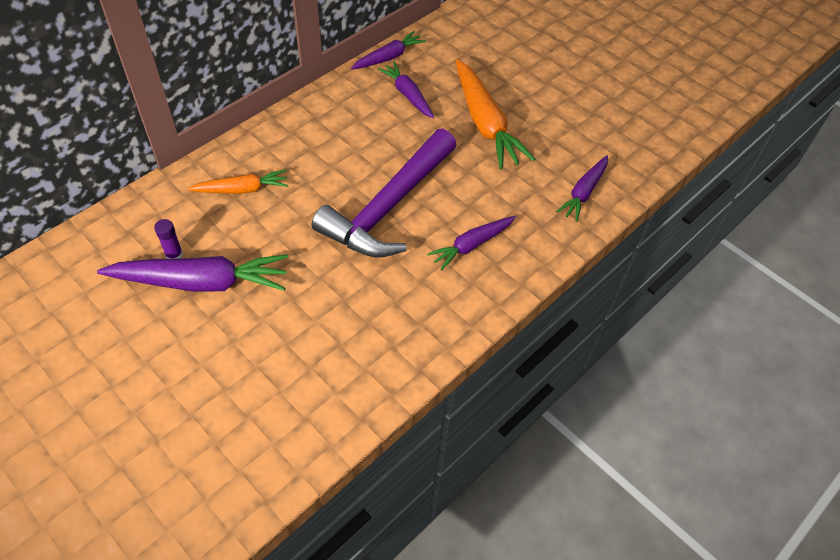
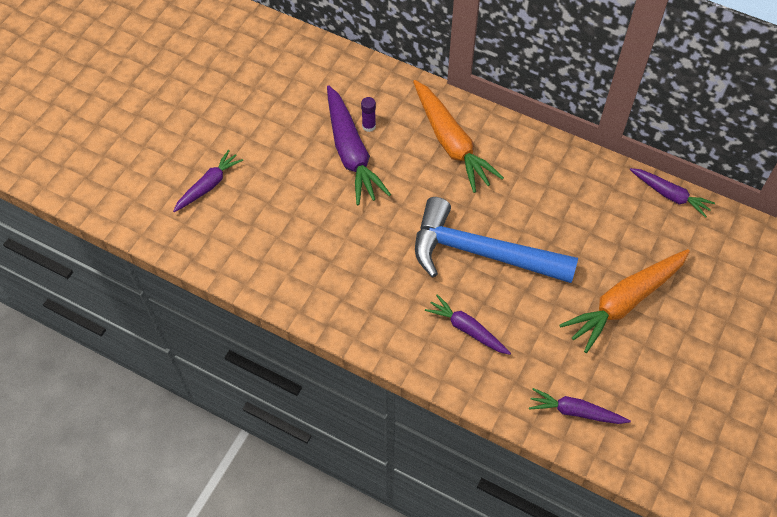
camera: 75 degrees right, 5 degrees up
(242, 189) = (451, 143): orange carrot -> orange carrot, size x1.71
(388, 207) = (481, 253): purple hammer -> blue hammer
(407, 95) = (627, 226): purple carrot -> purple carrot (209, 185)

